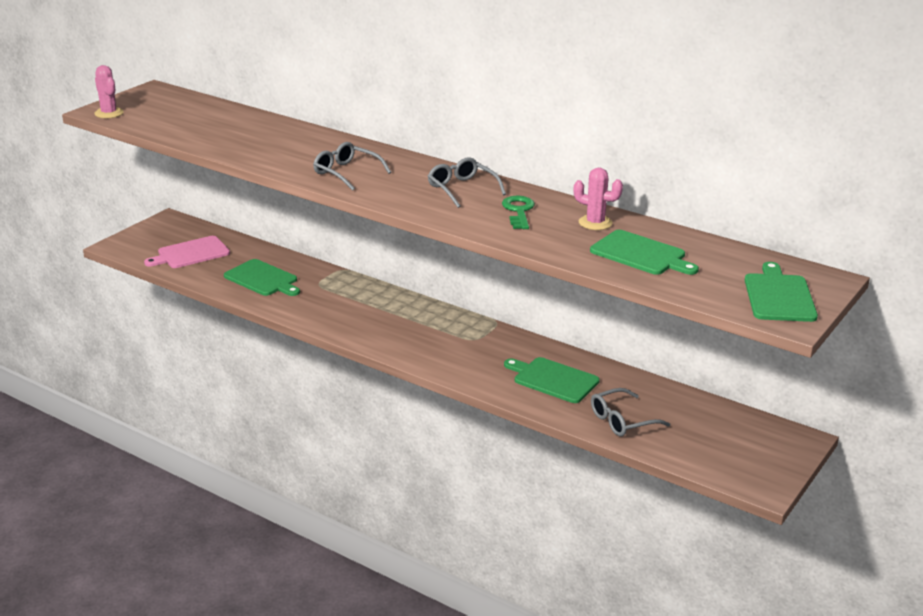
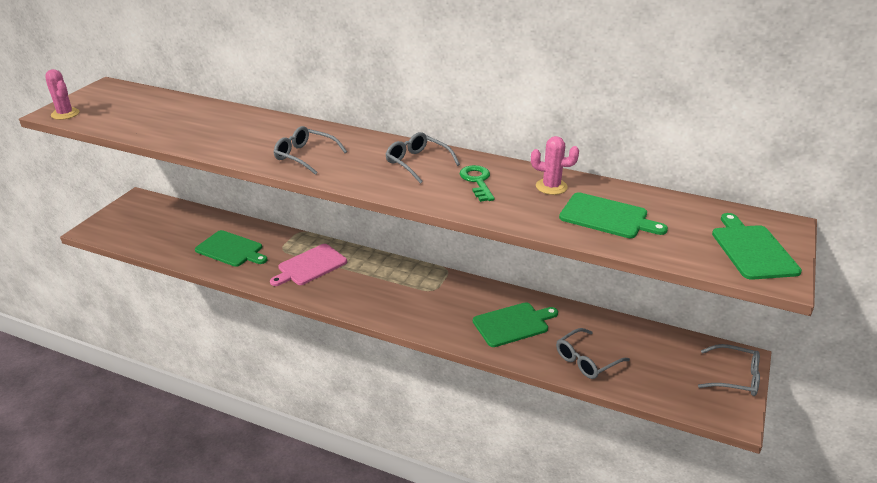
camera: 10 degrees left, 5 degrees up
(191, 253) = (161, 230): pink cutting board -> pink cutting board (310, 266)
(553, 380) = (513, 324): green cutting board -> green cutting board turned 135 degrees clockwise
(782, 454) = (734, 377): none -> grey glasses

